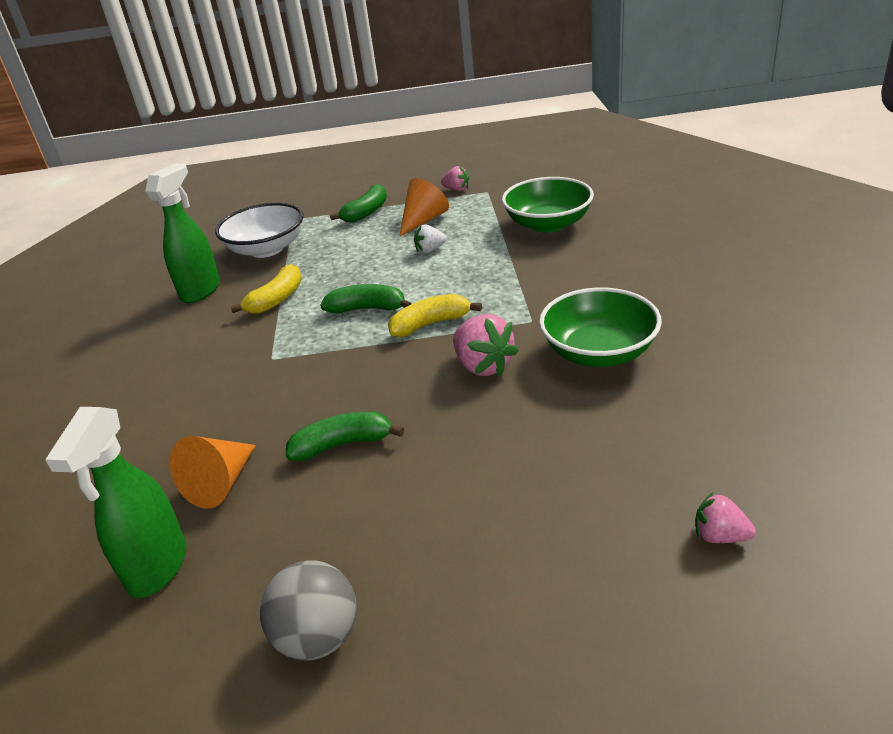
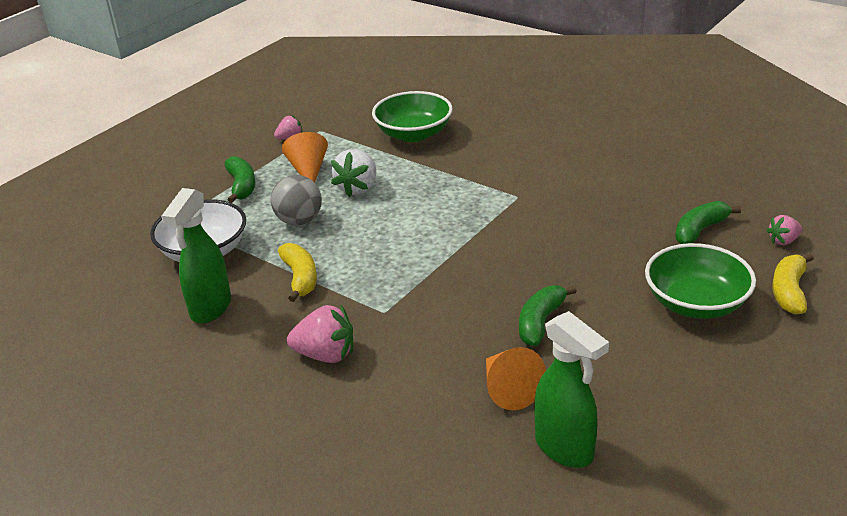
camera: 50 degrees left, 0 degrees up
(201, 290) = (210, 308): green spray bottle -> green spray bottle turned 135 degrees counterclockwise
(318, 637) = (708, 401): grey ball -> grey ball (299, 221)
(367, 309) = (391, 246): green banana -> green banana (700, 230)
(430, 250) = (358, 188): white strawberry -> white strawberry, size x1.71
(430, 324) = (457, 231): yellow banana -> yellow banana (789, 291)
(483, 366) = (538, 235): pink strawberry -> pink strawberry (326, 355)
(599, 352) = (588, 193): green bowl -> green bowl (696, 303)

